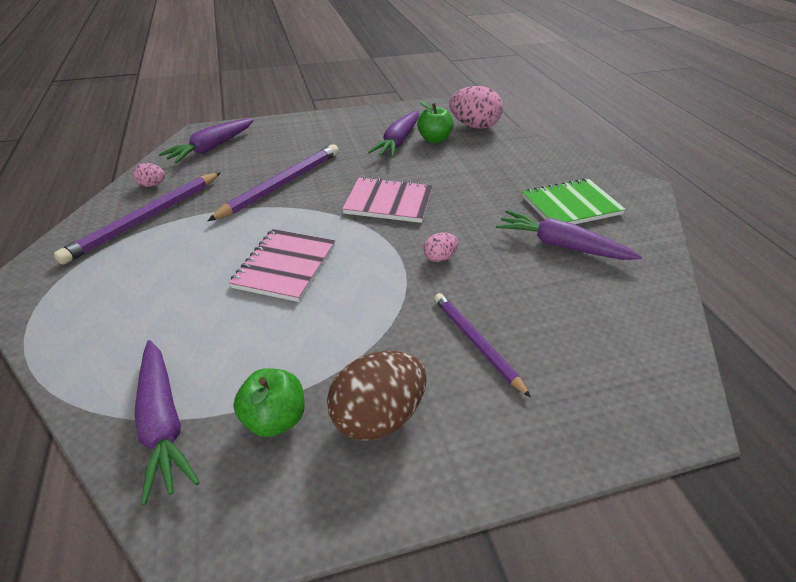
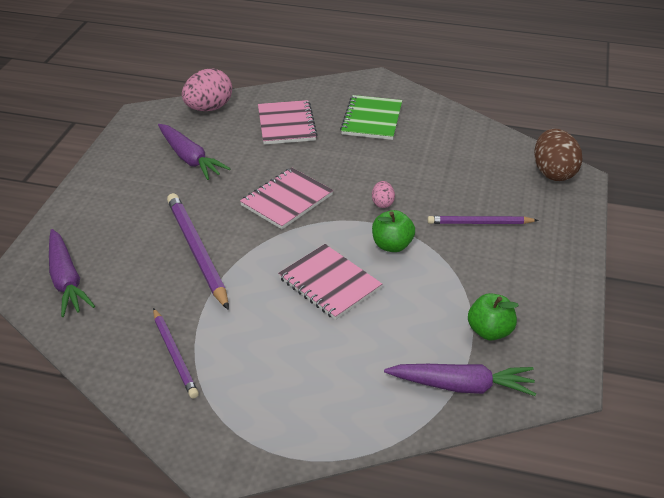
camera: 60 degrees left, 0 degrees up
(146, 219) = (174, 354): purple pencil -> purple pencil, size x0.63
(152, 185) = (107, 340): pink egg -> none
(378, 417) = (514, 286): brown egg -> brown egg (553, 172)
(434, 139) = (208, 138): green apple -> green apple (392, 245)
(499, 165) = (286, 124): none -> pink notebook
(561, 246) = (413, 146): purple carrot -> none

